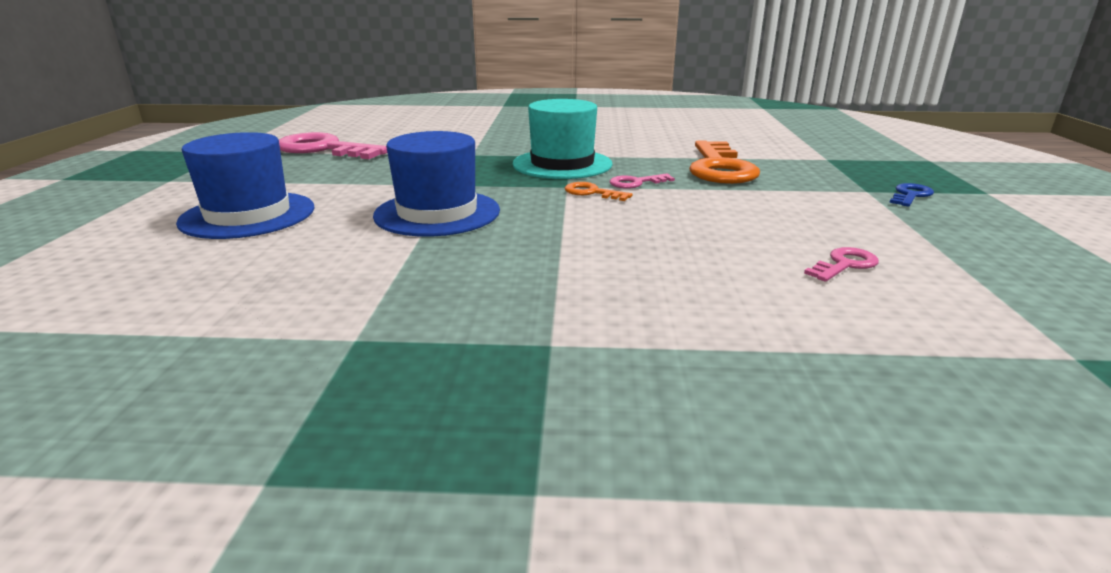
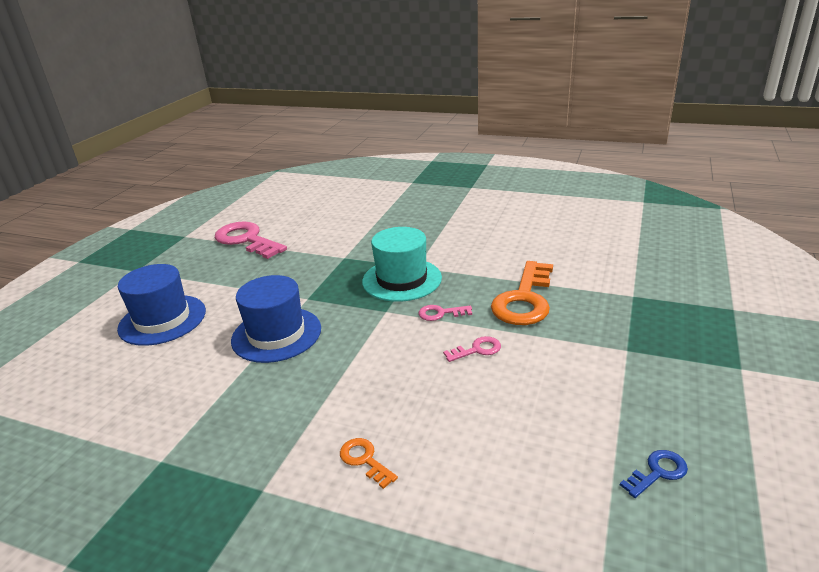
camera: 20 degrees right, 5 degrees up
(592, 192) = (398, 322): orange key -> orange key (364, 460)
(844, 265) = (520, 446): pink key -> pink key (477, 350)
(910, 195) = (660, 362): blue key -> blue key (658, 472)

